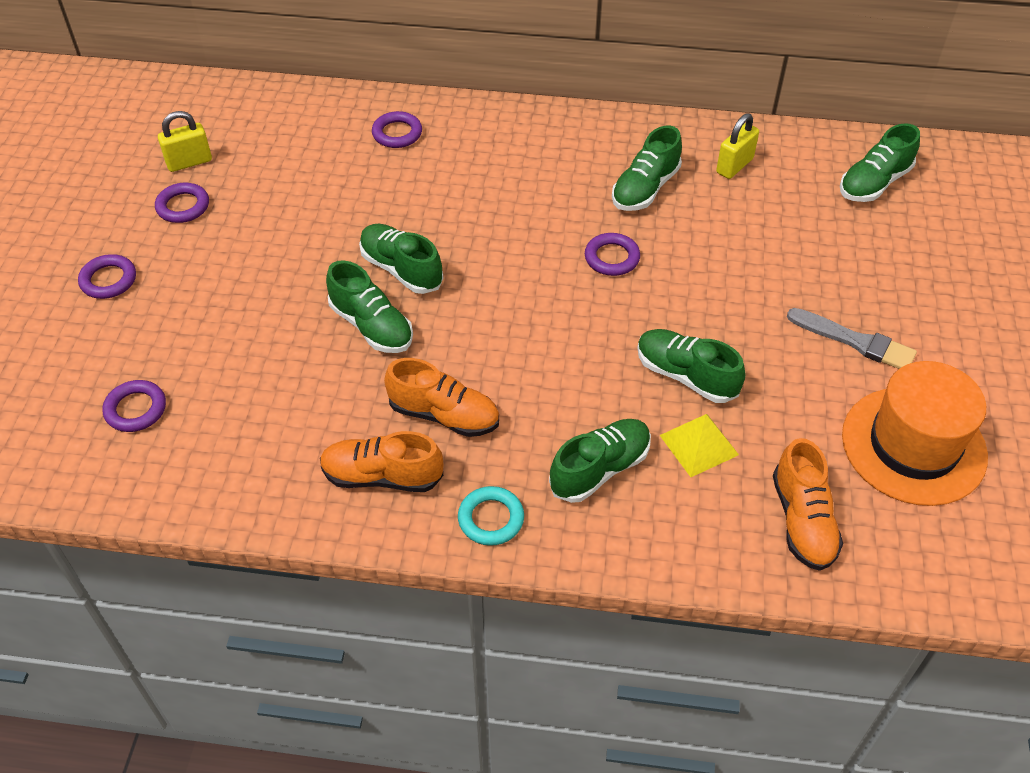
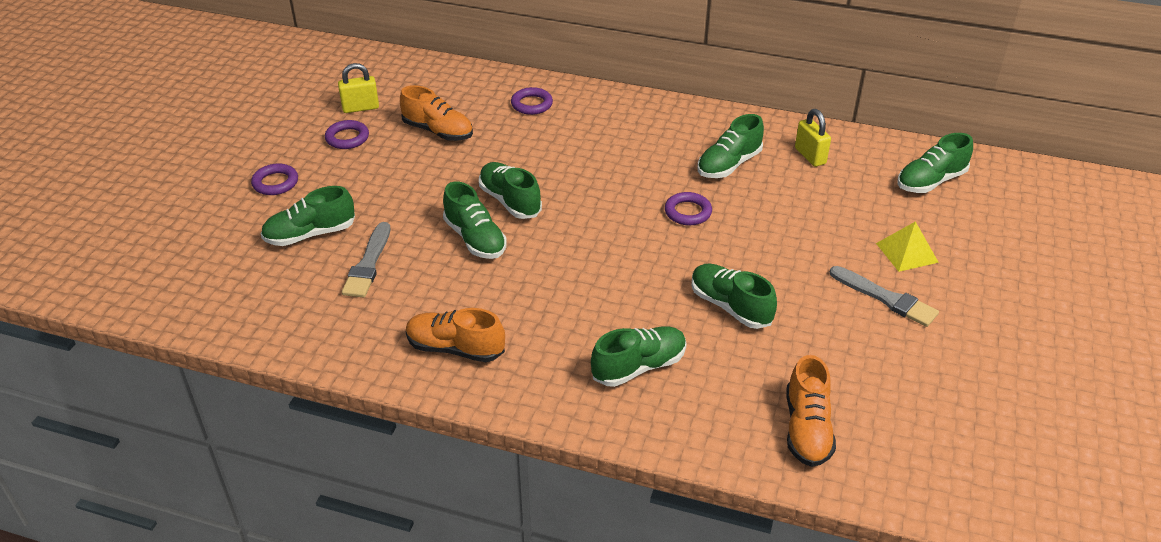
camera: 10 degrees right, 10 degrees down
(136, 409) = (271, 275): purple ring -> none
(169, 346) = (310, 234): none -> green shoe
(251, 377) = (368, 264): none -> grey brush
(444, 415) = (518, 310): orange shoe -> orange shoe (438, 131)
(491, 519) = (537, 391): turquoise ring -> none
(698, 445) = (729, 359): yellow pyramid -> yellow pyramid (906, 252)
(734, 166) = (810, 156): yellow padlock -> yellow padlock turned 75 degrees counterclockwise
(913, 445) = (920, 384): orange hat -> none

